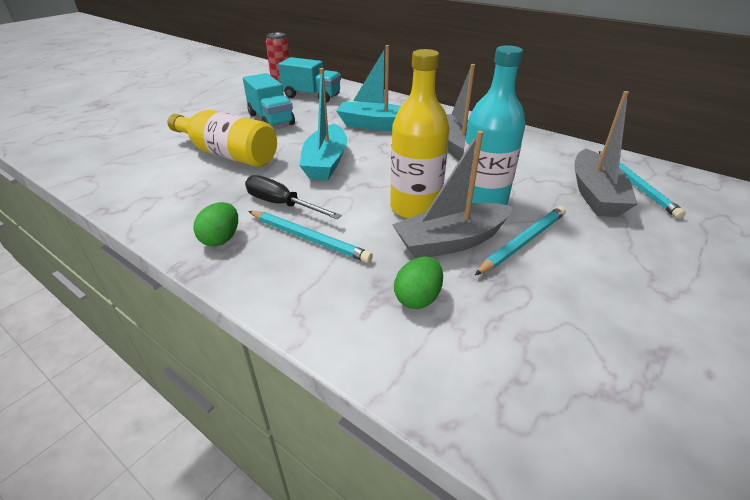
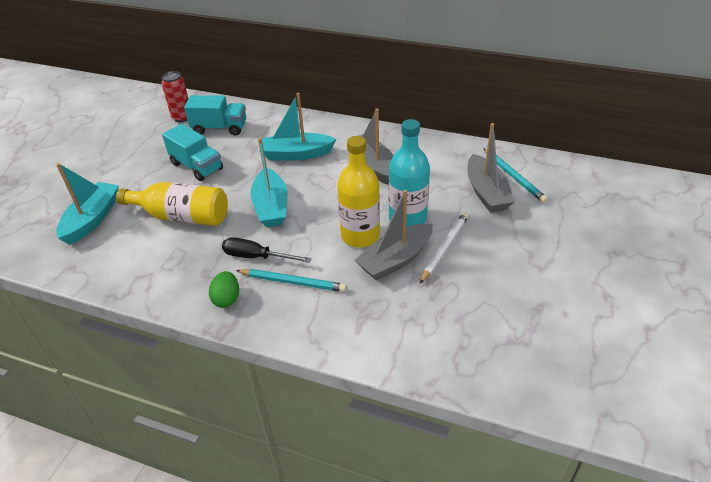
camera: 15 degrees left, 5 degrees up
(143, 142) = (92, 219): none -> turquoise boat
(418, 298) = (387, 309): green egg -> none
(523, 242) = (444, 248): turquoise pencil -> white pencil

